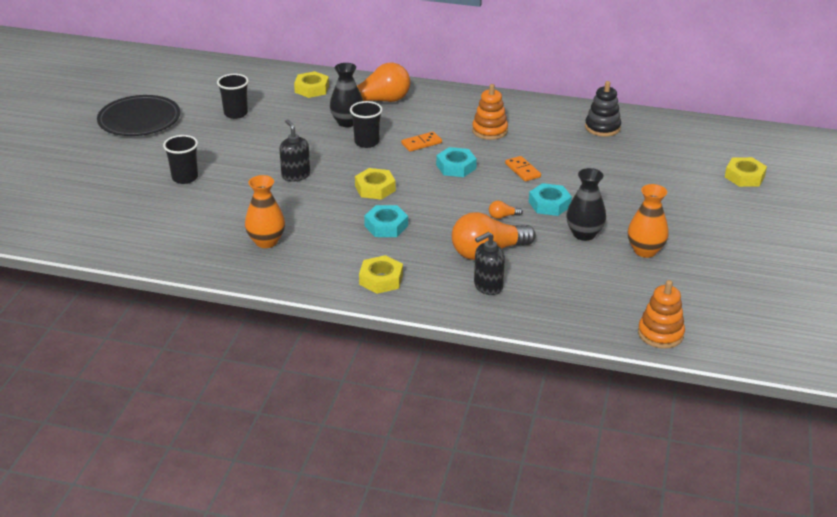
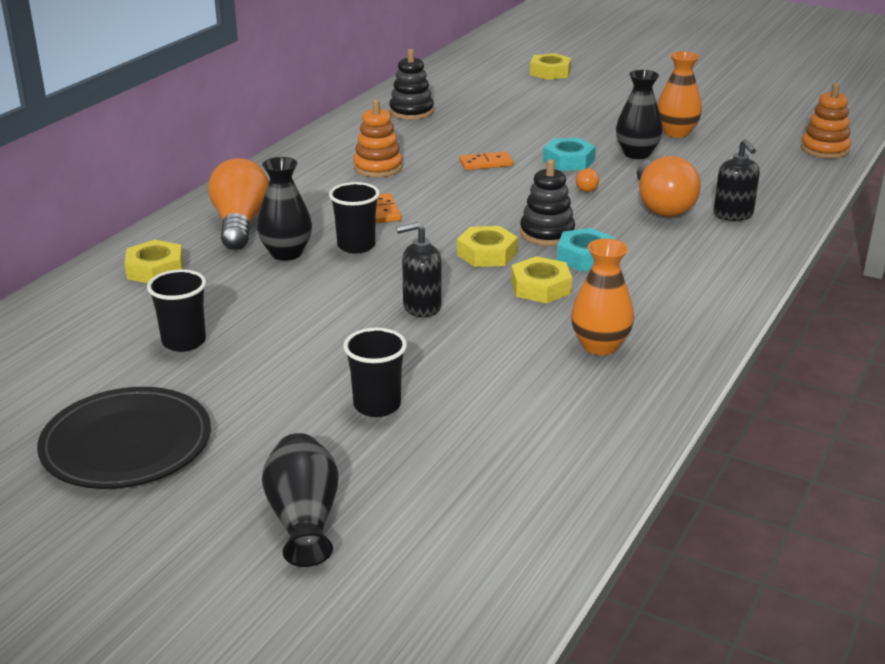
camera: 75 degrees left, 5 degrees down
(85, 174) = (304, 519): none -> black vase
(381, 279) = (710, 274): yellow nut -> yellow nut (540, 287)
(415, 207) = (547, 234): none -> black stacking toy
(456, 167) = (457, 198): turquoise nut -> none

